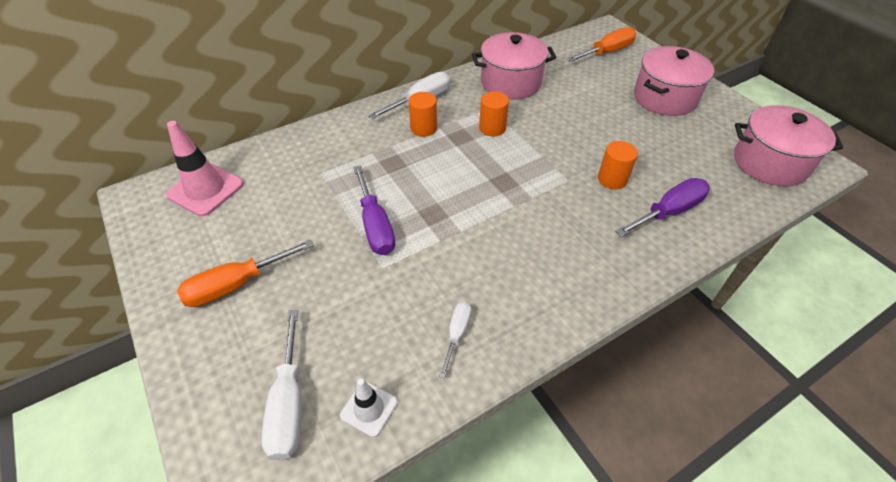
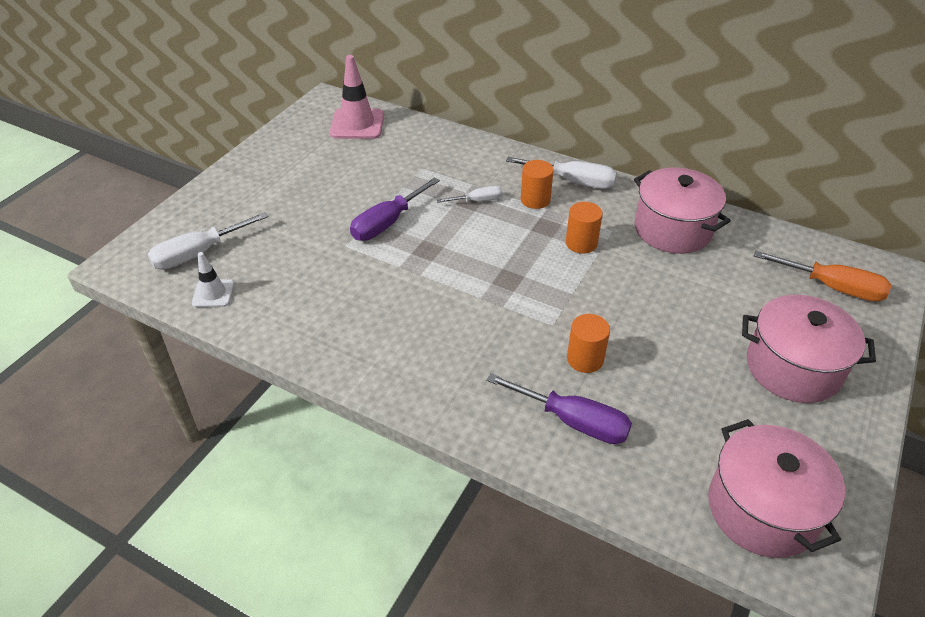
camera: 60 degrees right, 5 degrees down
(236, 285) = (280, 183): orange screwdriver -> none
(457, 334) = (305, 314): white screwdriver -> white screwdriver (478, 201)

